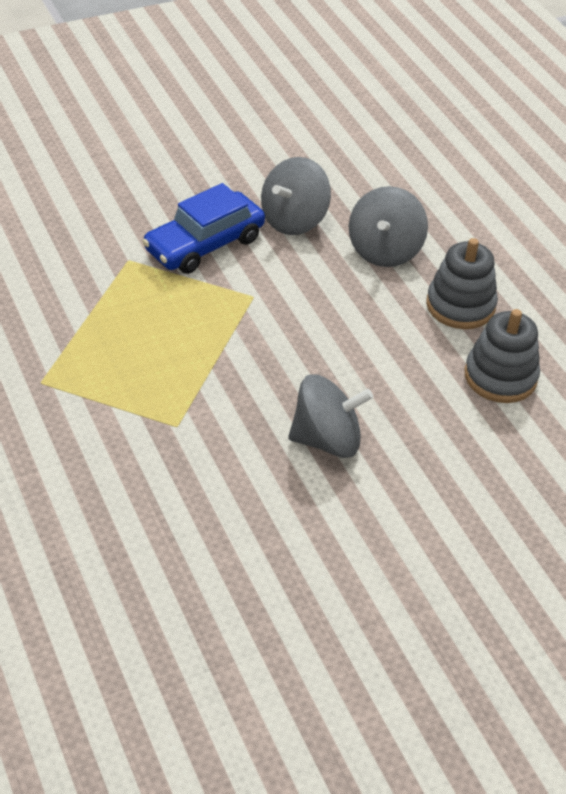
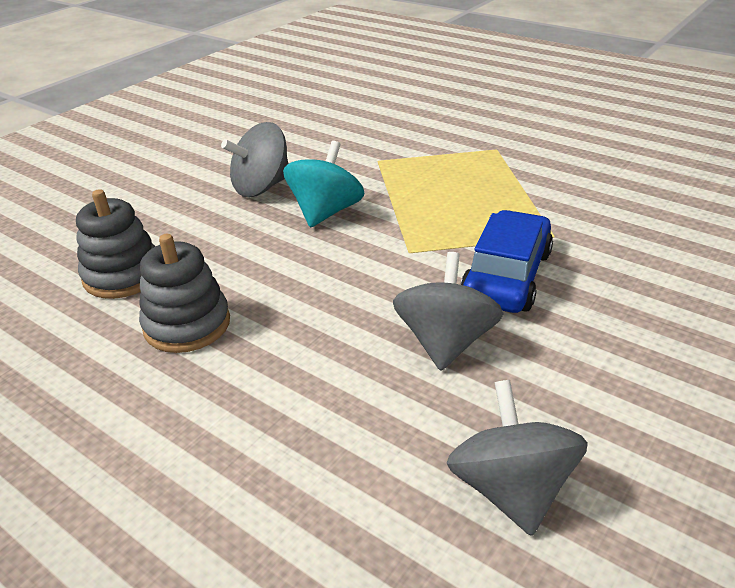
camera: 155 degrees right, 10 degrees down
(287, 372) = (325, 212): none -> turquoise spinning top
(384, 251) = (309, 351): grey spinning top -> grey spinning top (511, 489)

